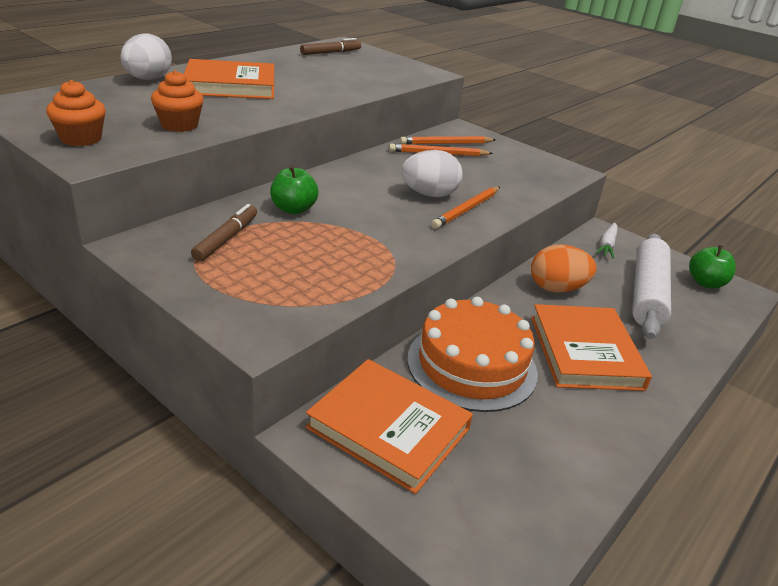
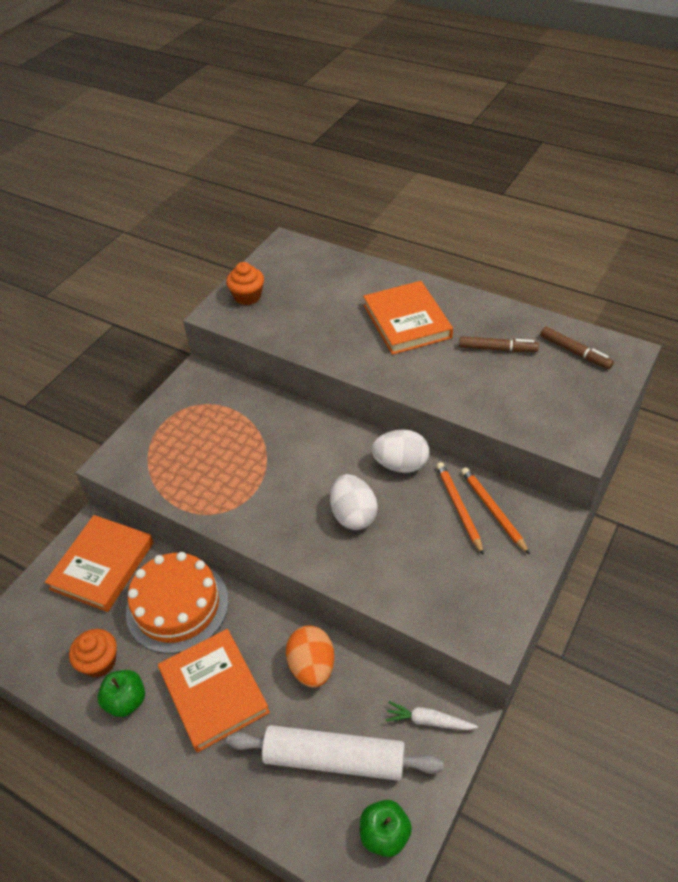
camera: 85 degrees right, 15 degrees up
(148, 79) = (385, 277): white egg -> white egg (400, 464)
(179, 125) = (298, 327): orange cupcake -> orange cupcake (99, 662)
(226, 239) = (221, 412): brown marker -> brown marker (497, 349)
(293, 209) = (281, 433): green apple -> green apple (126, 701)
(466, 209) = (335, 548): orange pencil -> none
(585, 352) = (214, 691): orange book -> orange book turned 75 degrees clockwise

